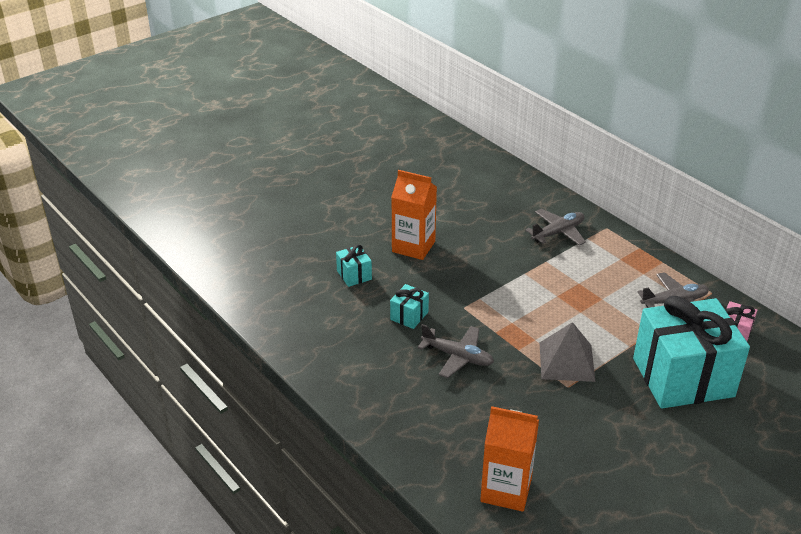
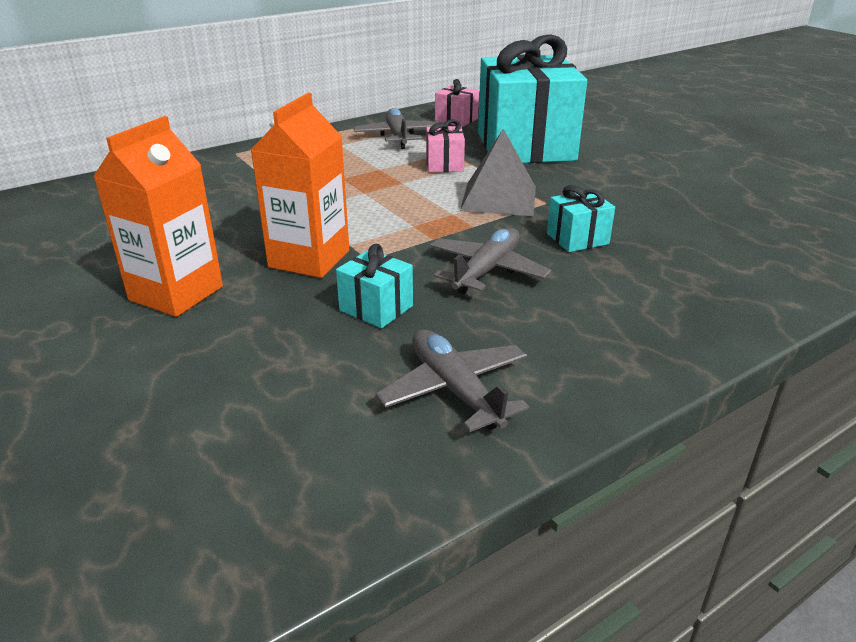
camera: 85 degrees left, 5 degrees down
(354, 275) = (225, 366): turquoise gift -> turquoise gift (577, 239)
(506, 490) = (750, 255): orange carton -> orange carton (309, 259)
(558, 232) = (224, 179): grey plane -> grey plane (455, 390)
(622, 331) = (444, 165): none -> pink gift

